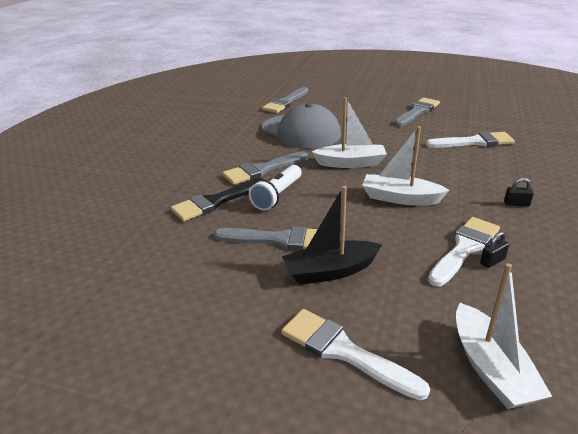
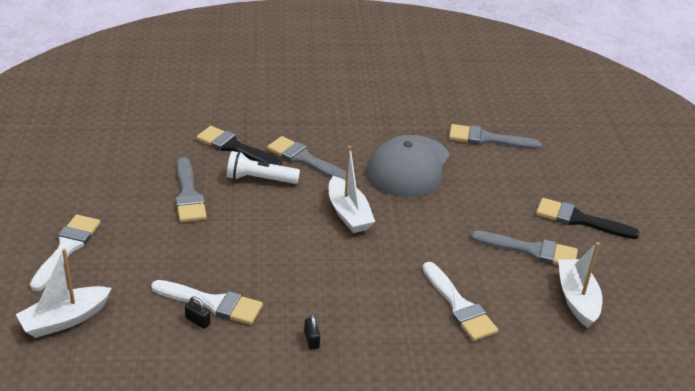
camera: 65 degrees right, 5 degrees up
(330, 271) = (154, 229): black boat -> none
(389, 94) = (579, 220): none -> black brush
(400, 198) = (288, 256): white boat -> white boat (577, 299)

